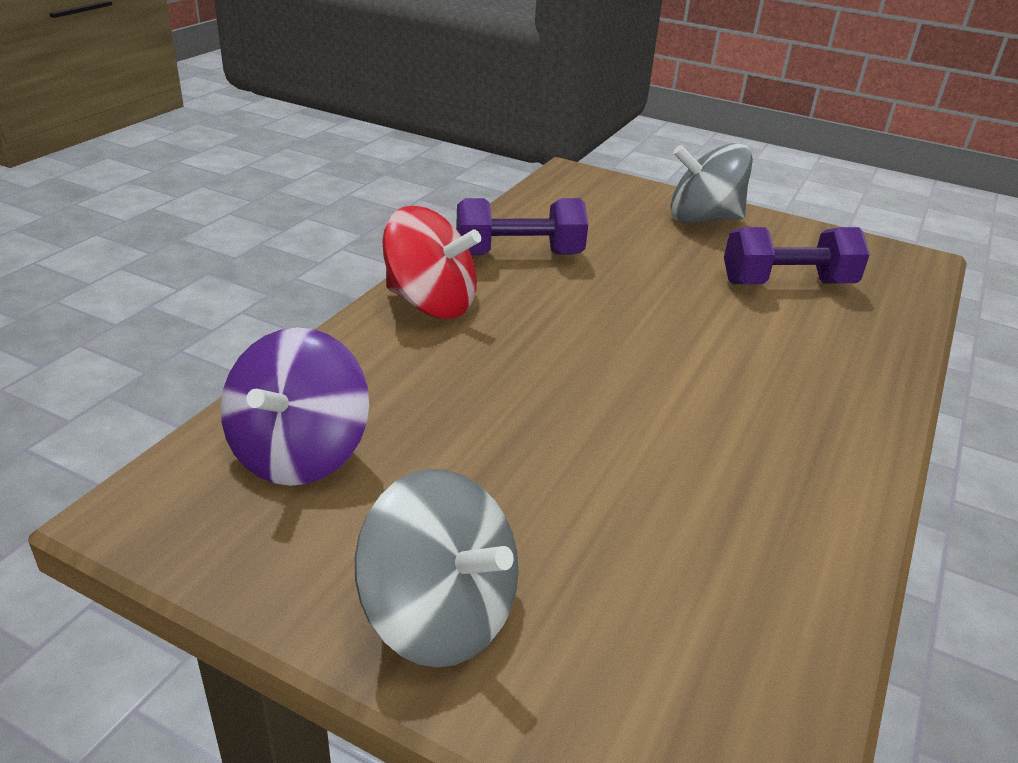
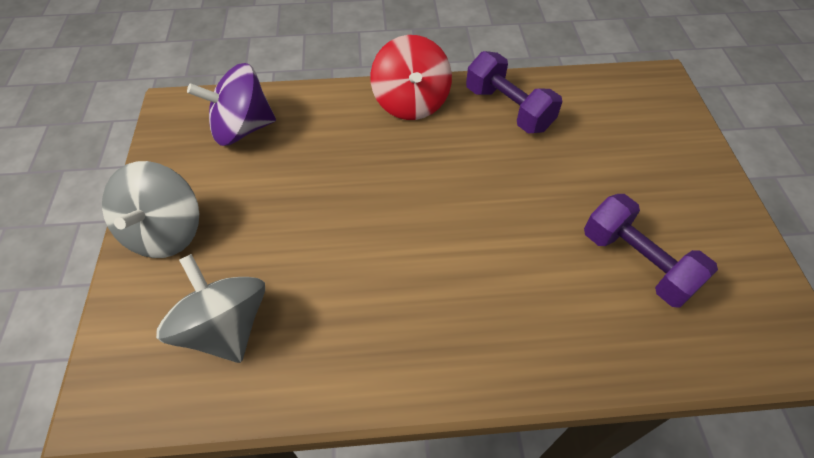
camera: 60 degrees right, 20 degrees up
(703, 219) = (684, 175): grey spinning top -> grey spinning top (225, 327)

